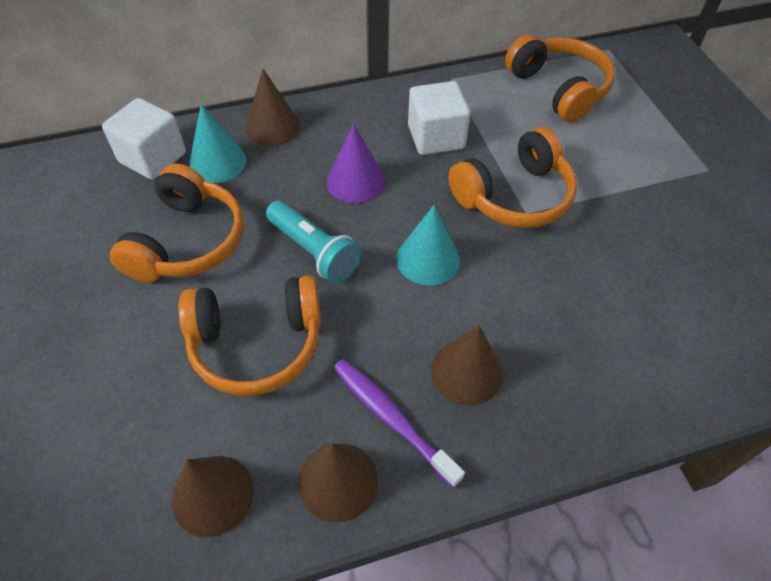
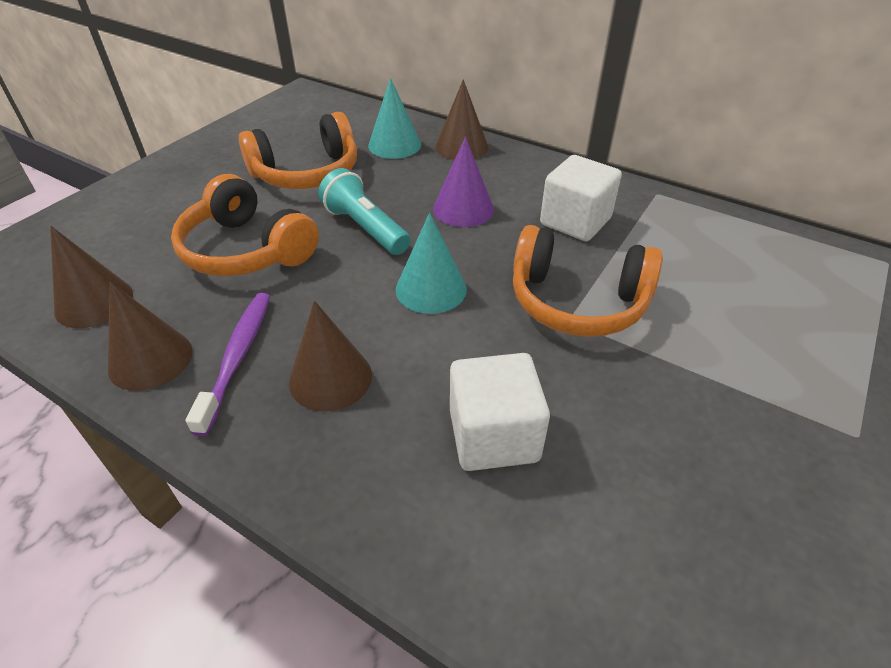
camera: 50 degrees right, 10 degrees down
(153, 158) = (363, 122): white cube -> white cube (493, 435)
(314, 251) = (365, 228): turquoise flashlight -> turquoise flashlight turned 135 degrees clockwise
(558, 89) = (765, 258): orange headphones -> none

